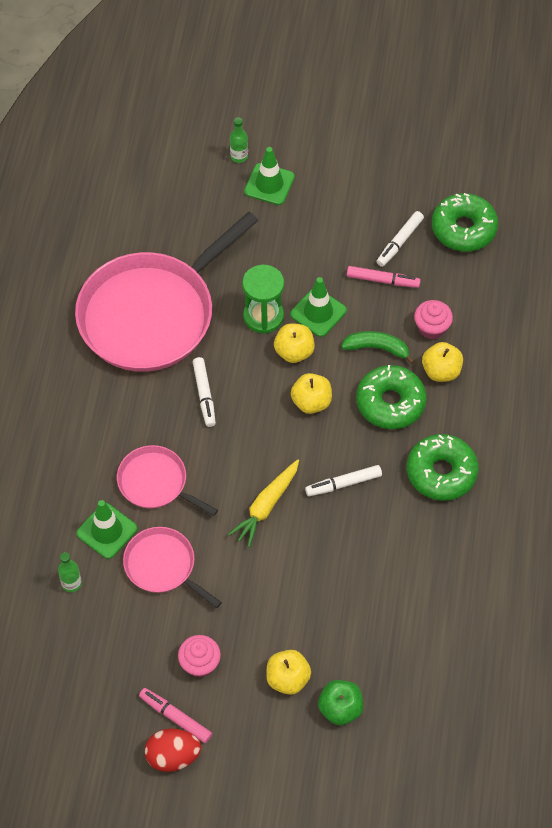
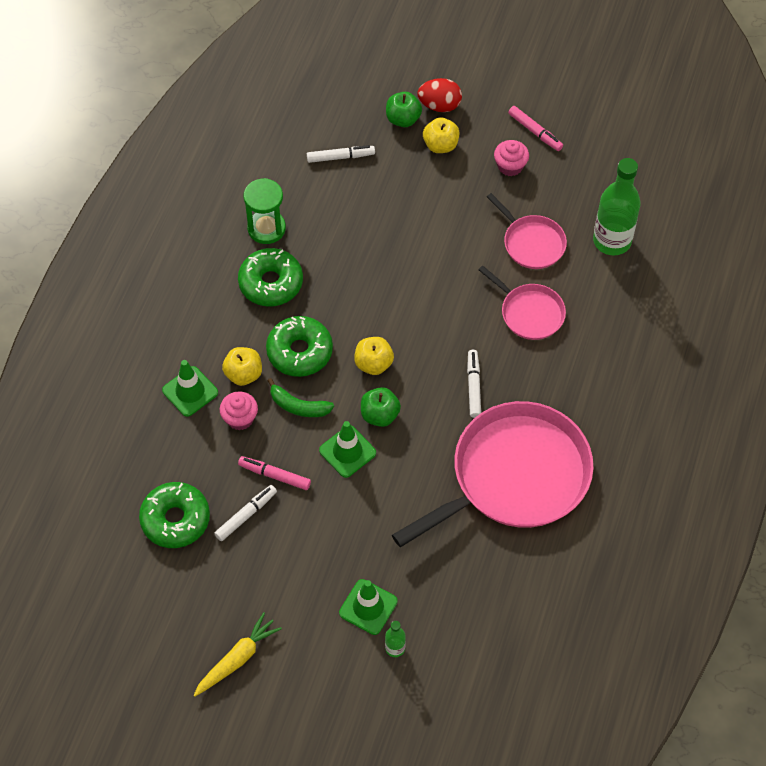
camera: 170 degrees left, 0 degrees up
(71, 583) = (612, 241): green bottle -> green bottle, size x2.22
(107, 531) = (578, 278): green traffic cone -> green traffic cone (190, 391)
(173, 756) = (540, 106): red egg -> red egg (439, 105)
(263, 316) = (403, 456): green hourglass -> green hourglass (266, 228)
(266, 506) = (433, 278): yellow carrot -> yellow carrot (237, 659)
(294, 352) = (380, 415): yellow apple -> green apple
(343, 484) = (360, 286): white marker -> white marker (340, 157)

